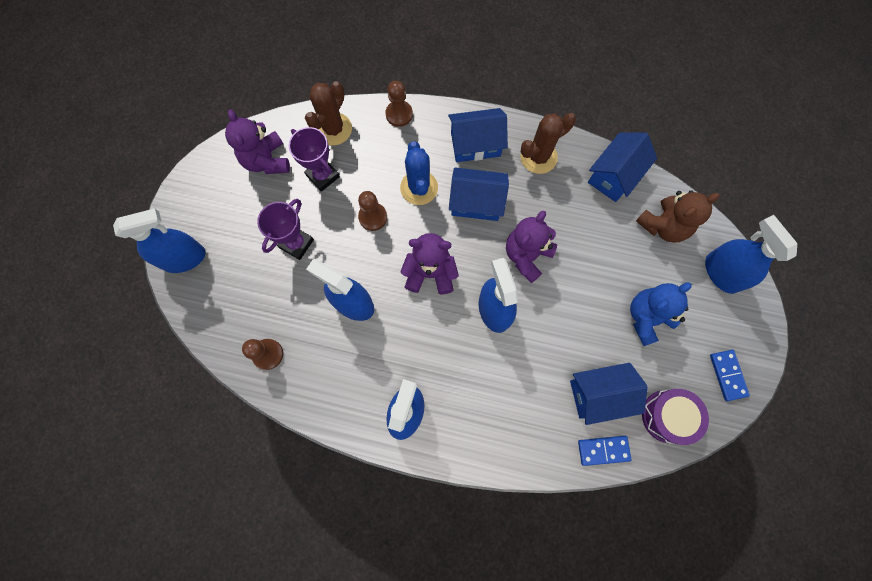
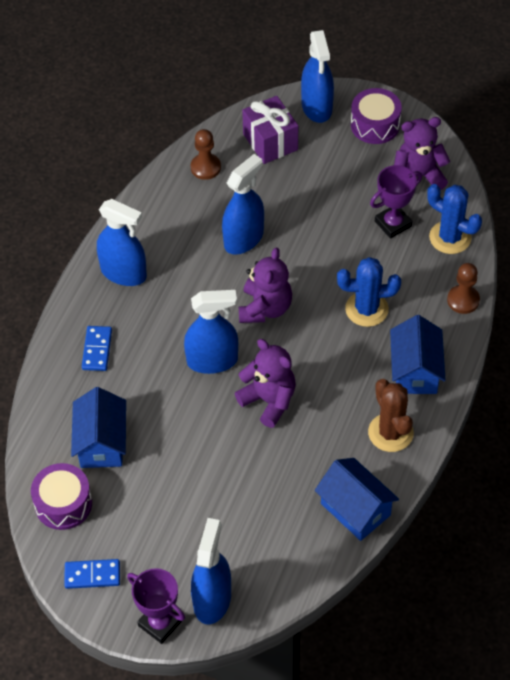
camera: 100 degrees right, 20 degrees down
(205, 203) = (375, 125): none -> purple drum
(231, 296) = (270, 142): none -> purple gift
(296, 244) = (317, 196): purple trophy -> purple trophy (160, 623)
(333, 129) = (450, 237): brown cactus -> blue cactus
(373, 217) = (337, 264): brown pawn -> none
(476, 202) = (341, 361): blue house -> none
(603, 450) = (44, 436): blue domino -> blue domino (97, 350)
(647, 317) = (175, 507): blue teddy bear -> none
(663, 226) = (282, 549): brown teddy bear -> none
(721, 273) = (212, 599): blue spray bottle -> blue spray bottle turned 60 degrees counterclockwise

